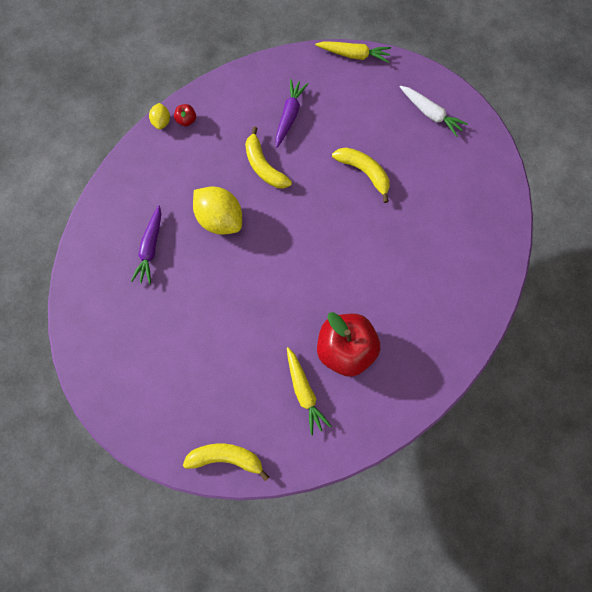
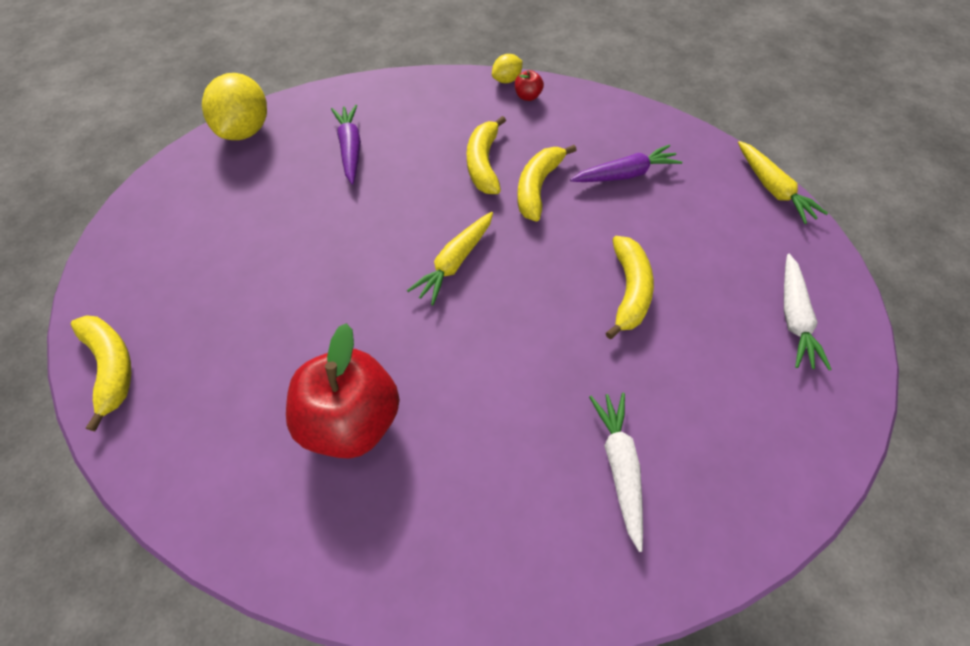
camera: 55 degrees right, 15 degrees down
(150, 248) = (350, 149): purple carrot -> purple carrot turned 105 degrees clockwise
(220, 219) = (435, 185): yellow lemon -> yellow lemon (246, 130)
(223, 182) = (484, 163): none -> yellow banana
(304, 392) = (255, 405): yellow carrot -> yellow carrot (455, 262)
(448, 246) = (619, 467): none -> white carrot

